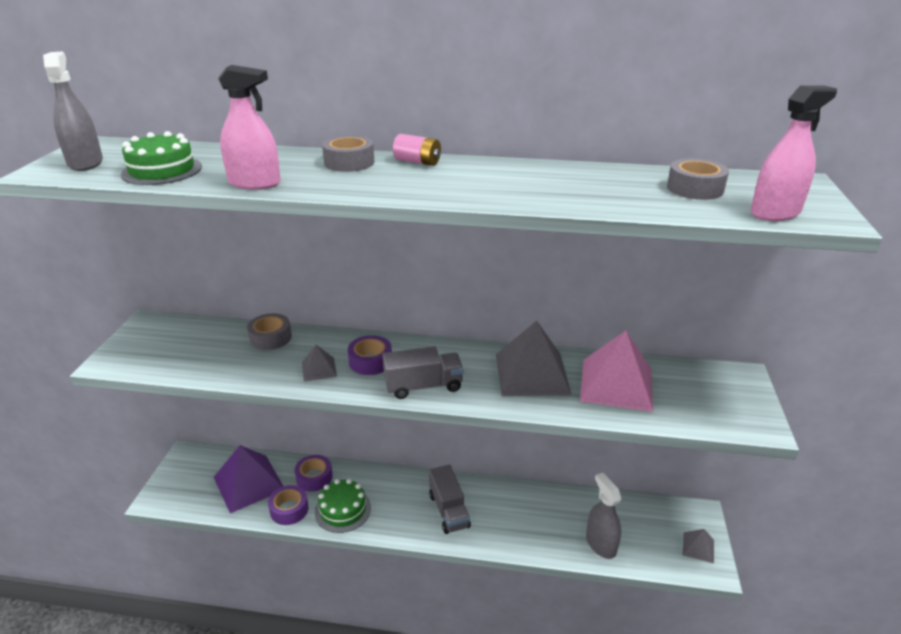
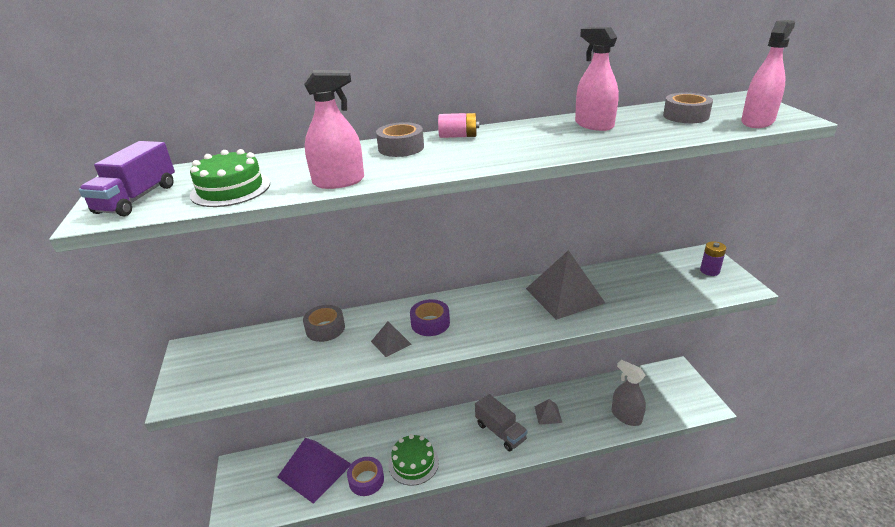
camera: 20 degrees left, 0 degrees up
(85, 163) = (137, 199): grey spray bottle -> purple truck
(314, 477) = (372, 444): purple tape -> none
(423, 386) = (490, 330): grey truck -> none
(573, 178) = (594, 125): none -> pink spray bottle
(616, 384) = (629, 285): pink pyramid -> none
(698, 547) = (690, 394): grey pyramid -> grey pyramid (548, 414)
(731, 395) = (709, 271): none -> purple battery

